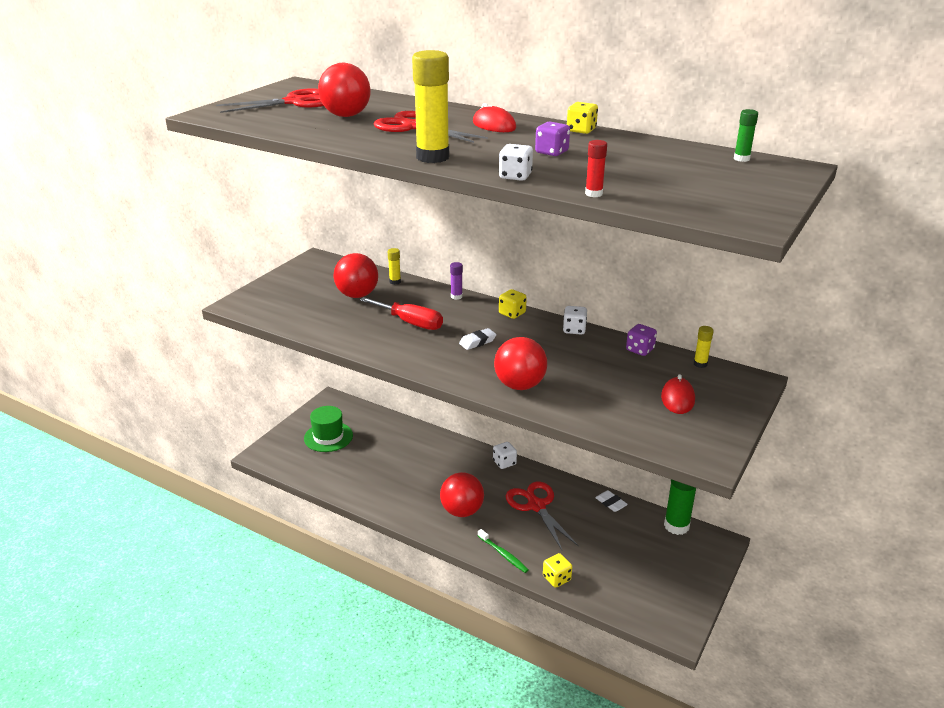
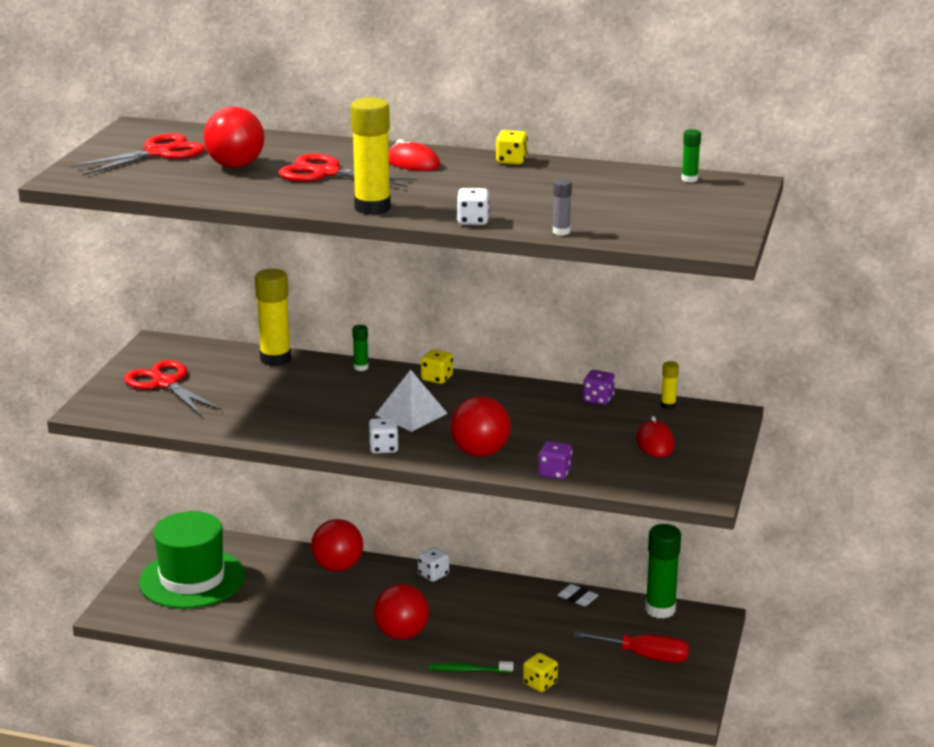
camera: 15 degrees left, 5 degrees down
(328, 437) = (192, 579): green hat -> green hat, size x1.60
(357, 295) = (237, 380): red ball -> red ball (338, 567)
(395, 282) = (275, 359): yellow glue stick -> yellow glue stick, size x2.10
(410, 323) = (321, 403): red screwdriver -> red screwdriver (645, 656)
(456, 296) = (361, 367): purple glue stick -> green glue stick
(477, 342) = (411, 414): white eraser -> white pyramid
(503, 554) = (469, 670): green toothbrush -> green toothbrush turned 150 degrees clockwise
(536, 506) = (490, 615): red scissors -> red scissors (165, 383)
(551, 152) = (494, 190): purple dice -> purple dice (554, 473)
(574, 330) = (516, 387): white dice -> white dice (383, 448)
(593, 194) = (561, 232): red glue stick -> grey glue stick

